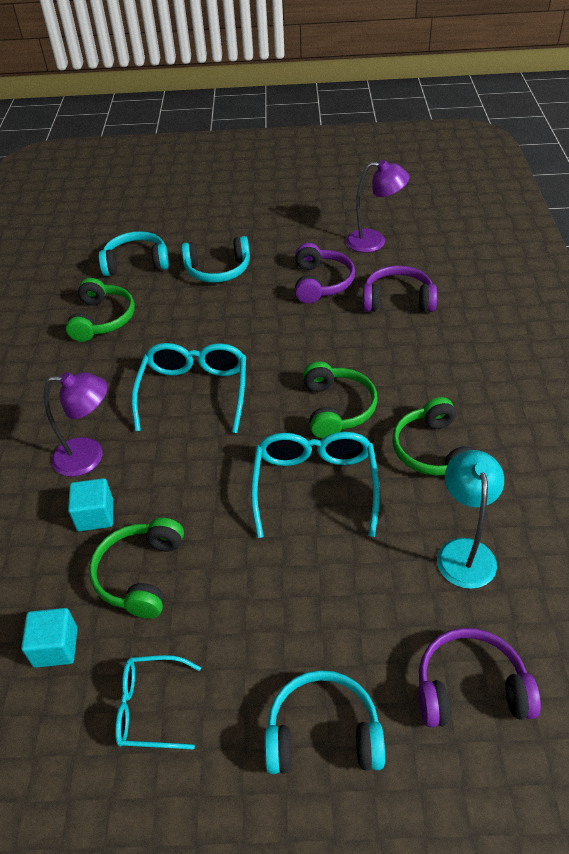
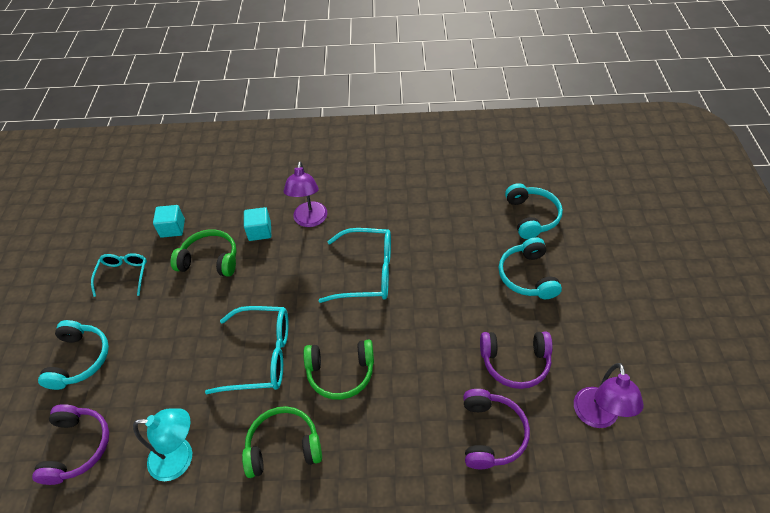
camera: 90 degrees right, 5 degrees up
(102, 319) = (454, 205): green headphones -> none

